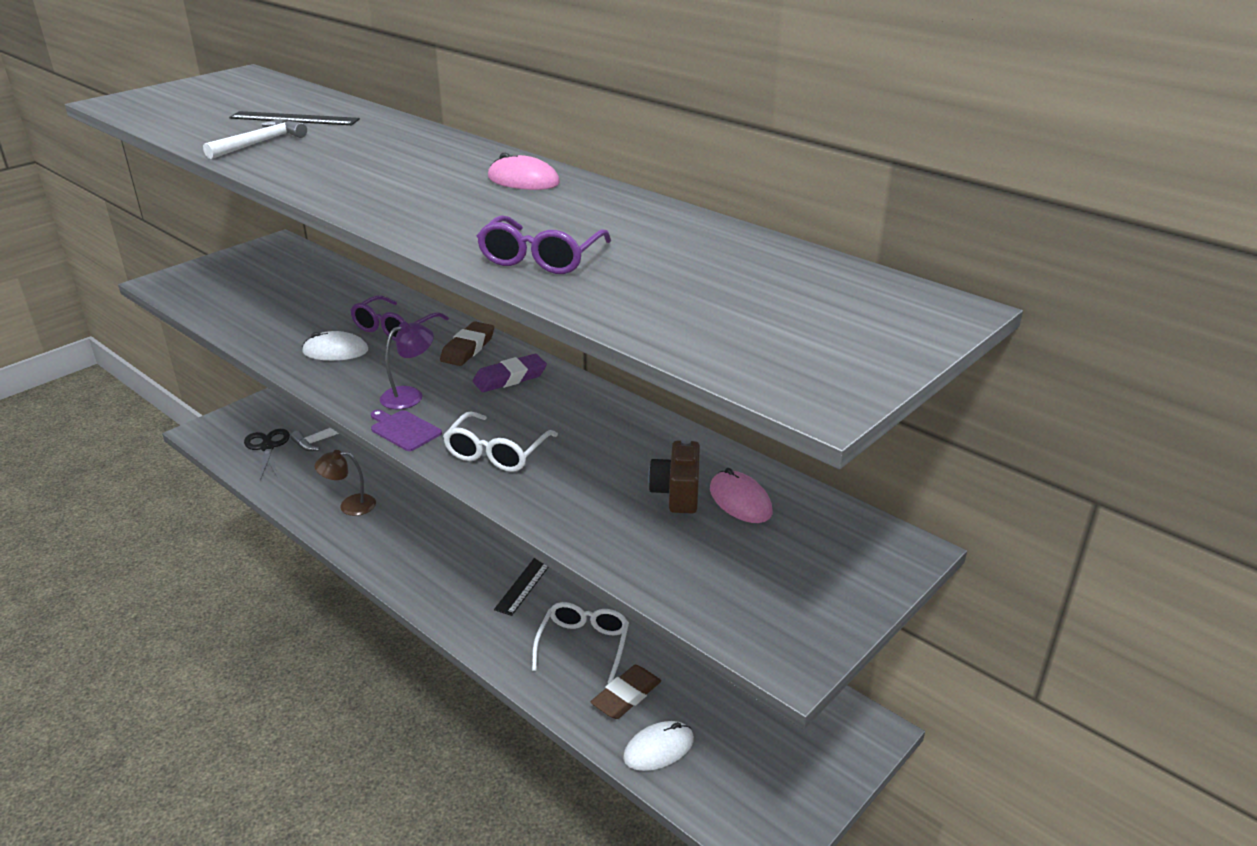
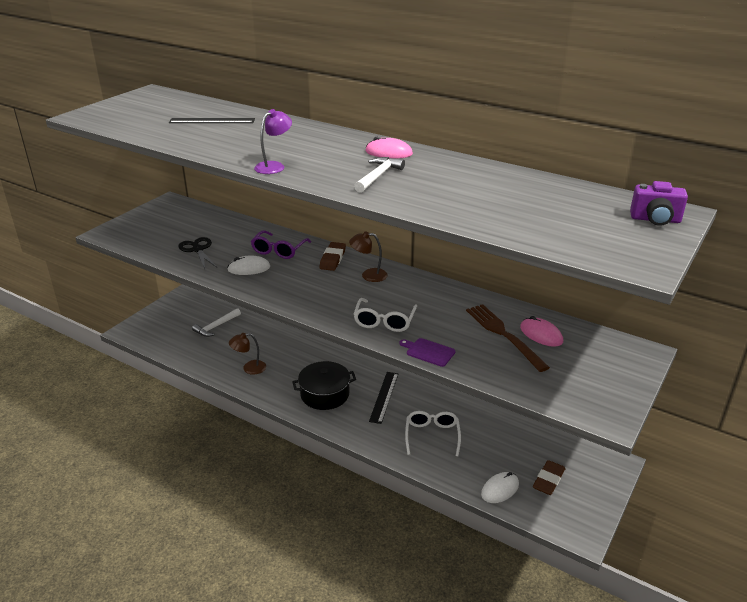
camera: 10 degrees left, 0 degrees up
(259, 143) = (203, 139): white hammer -> white hammer (378, 176)
(267, 447) = (177, 337): black scissors -> black scissors (198, 250)
(404, 430) = (320, 313): purple cutting board -> purple cutting board (428, 352)
(409, 395) = (311, 291): purple lamp -> purple lamp (274, 166)
(444, 558) = (325, 394): none -> black pot
(510, 378) = (368, 275): purple eraser -> brown lamp
(541, 258) = (435, 200): purple glasses -> none
(626, 696) = (469, 462): brown eraser -> brown eraser (548, 480)
(677, 493) = (503, 334): brown camera -> brown fork
(896, 318) = (655, 220): none -> purple camera

